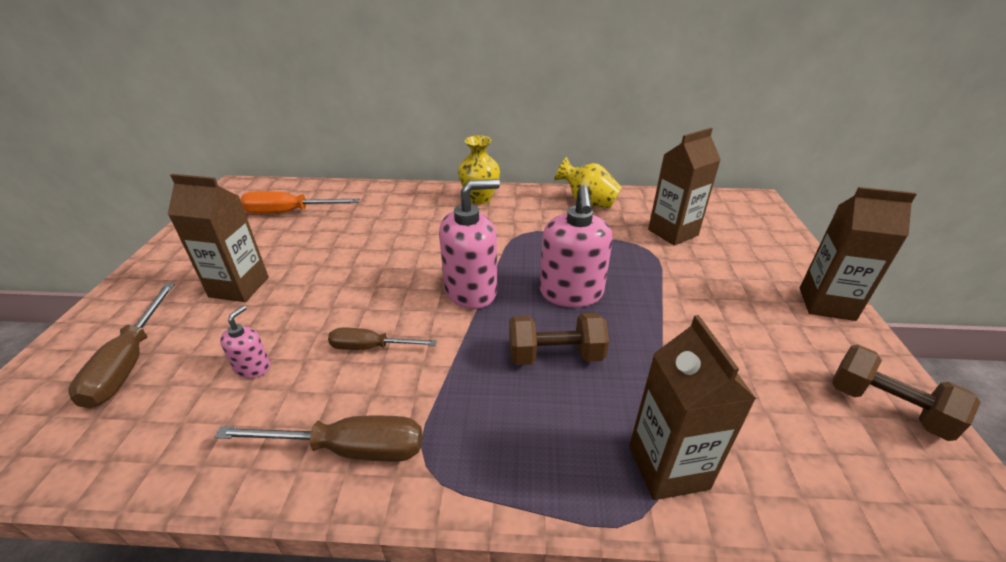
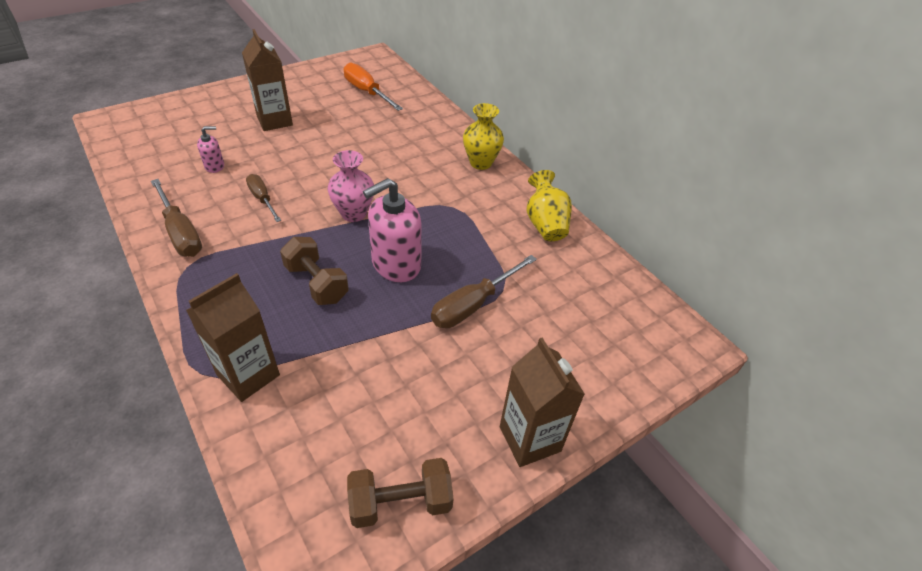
camera: 50 degrees right, 10 degrees up
(130, 362) = (190, 126): brown screwdriver -> brown screwdriver (473, 304)
(471, 291) = (354, 214): pink soap dispenser -> pink vase
(673, 232) = (551, 296): brown carton -> none
(886, 407) = (400, 502): brown dumbbell -> brown dumbbell turned 75 degrees clockwise

